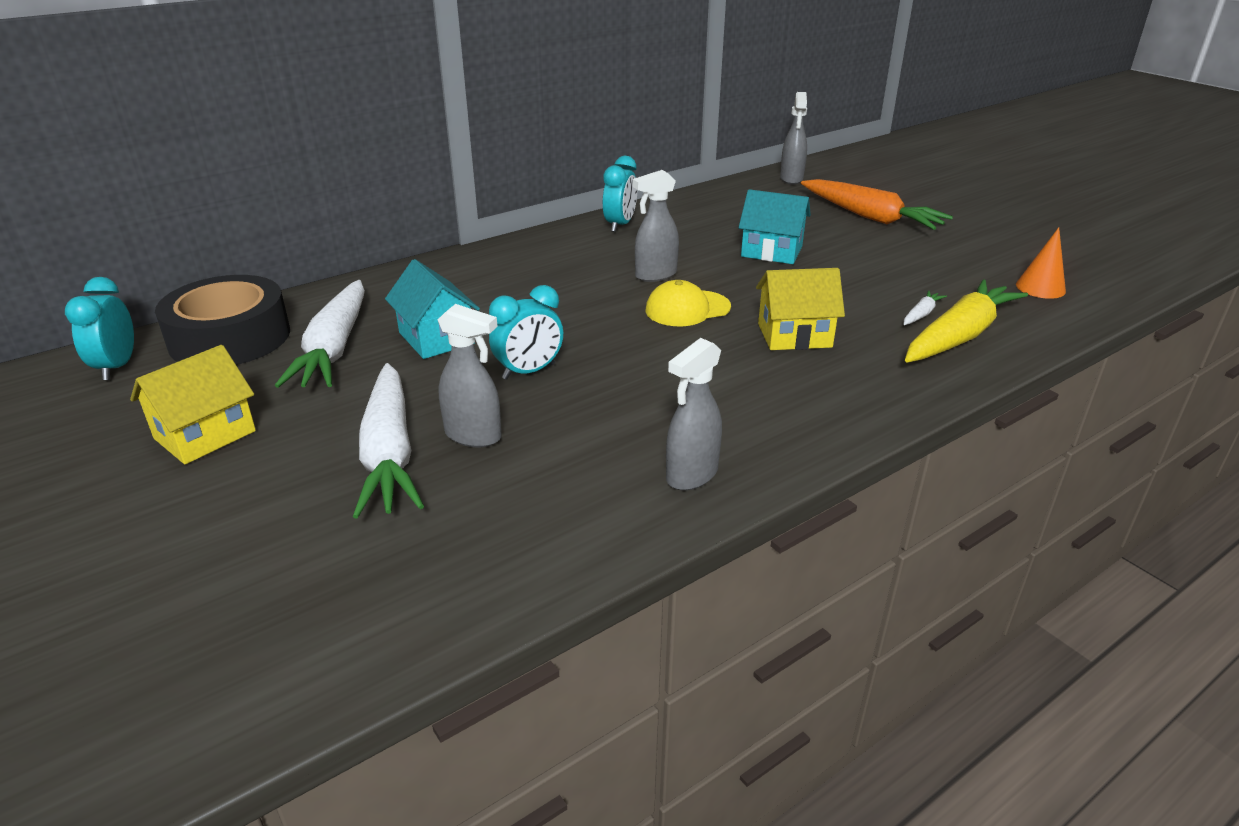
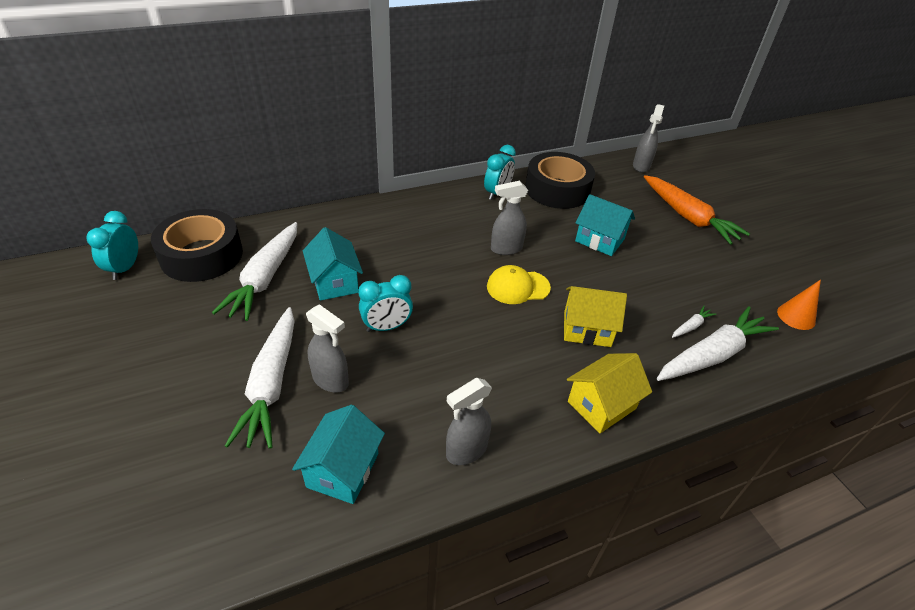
camera: 10 degrees right, 10 degrees up
(205, 435) = (161, 342): yellow house -> yellow house (601, 405)
(531, 523) = (343, 470): none -> turquoise house
(696, 212) = (557, 189): none -> black tape
(959, 336) = (712, 354): yellow carrot -> white carrot

